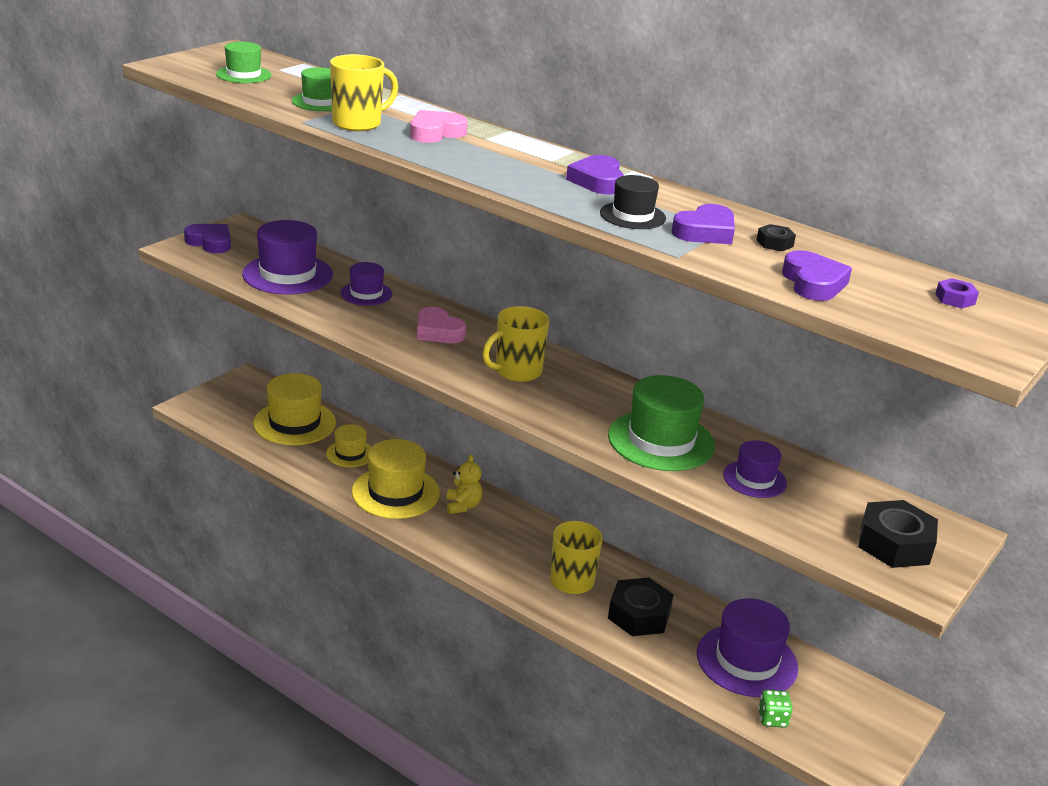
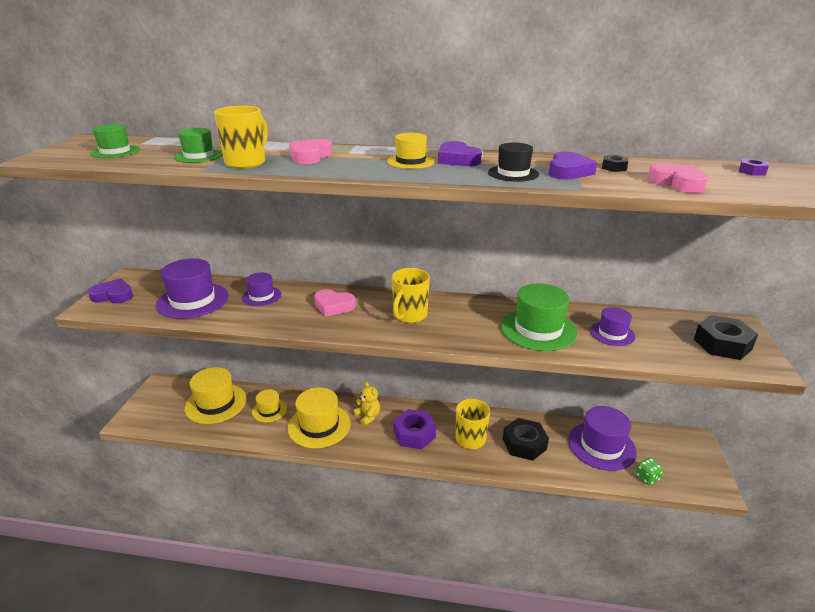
camera: 25 degrees left, 0 degrees up
(504, 547) = (414, 434): none -> purple nut
(538, 169) = (410, 161): none -> yellow hat
(813, 283) = (677, 183): purple heart -> pink heart

